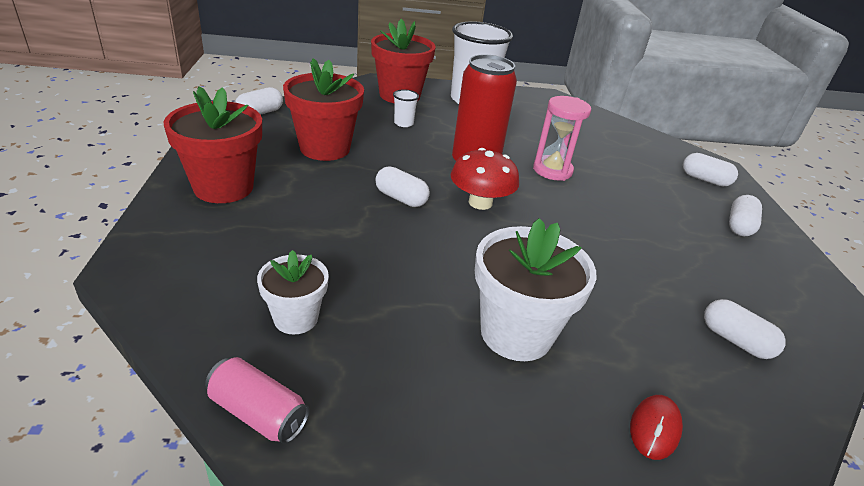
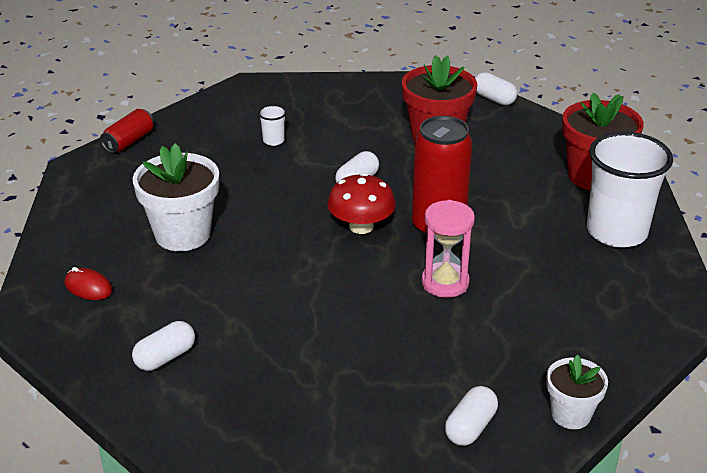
camera: 95 degrees right, 0 degrees up
(223, 187) = (352, 100): red flower pot -> none
(258, 413) = (129, 141): pink can -> red can
(296, 318) = (202, 145): white flower pot -> white flower pot (571, 414)
(403, 123) = (516, 180): white cup -> white cup (273, 140)
(739, 226) = (356, 426): white capsule -> none

